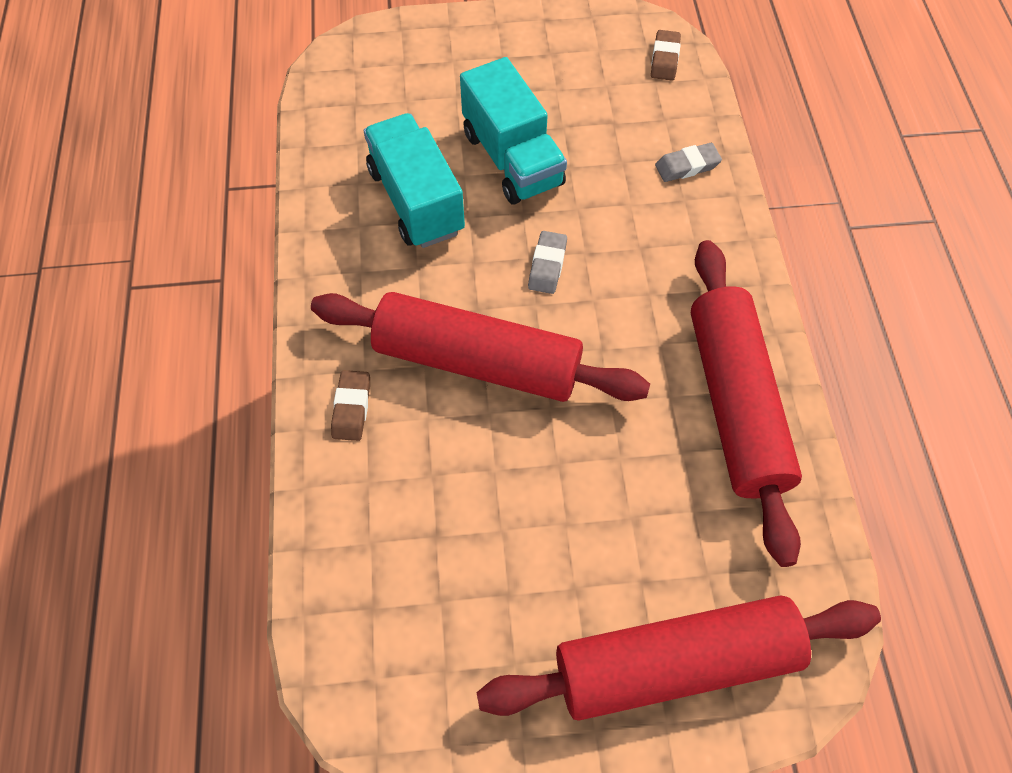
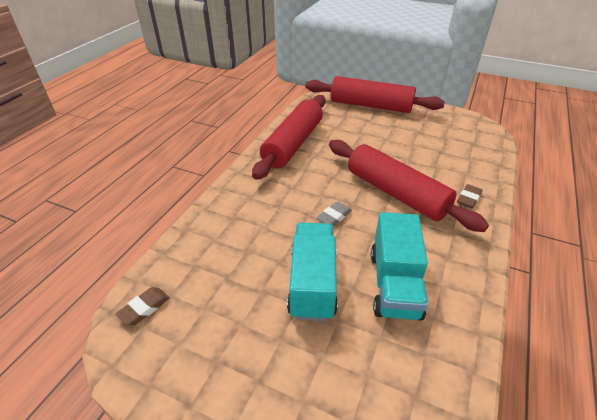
camera: 150 degrees left, 20 degrees down
(687, 166) = (213, 232): grey eraser -> none

